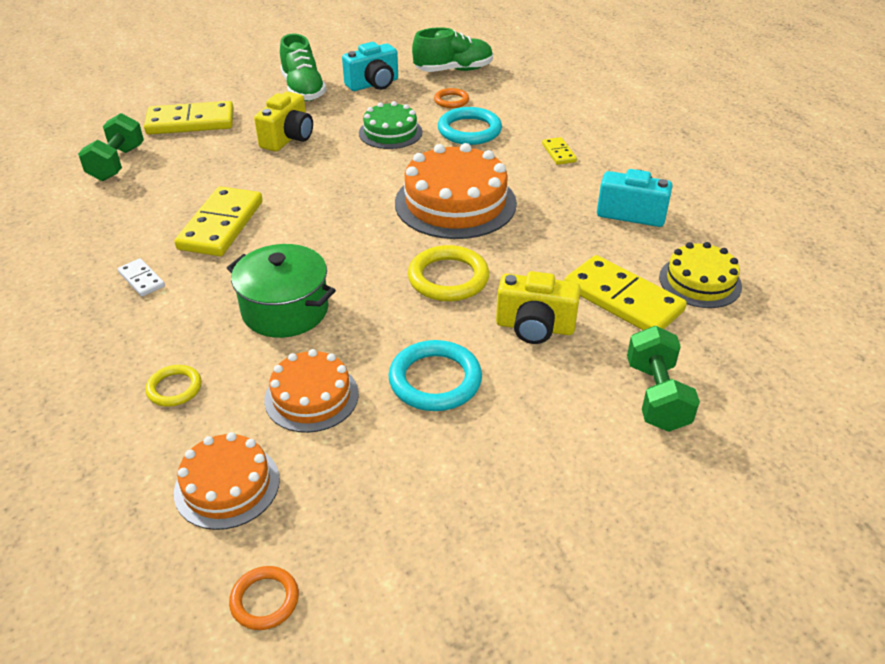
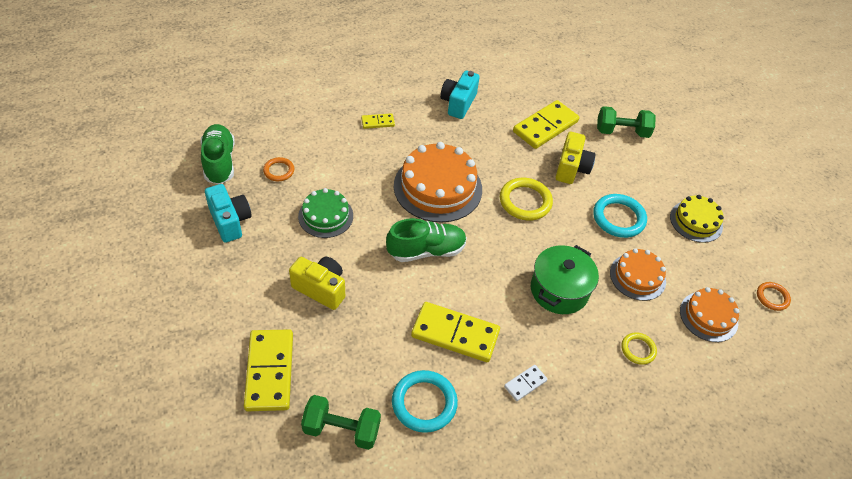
camera: 90 degrees left, 10 degrees up
(303, 90) = (225, 276): green shoe -> green shoe (426, 250)
(469, 130) = (333, 166): turquoise ring -> turquoise ring (424, 403)
(700, 282) = (529, 92): yellow cake -> yellow cake (696, 221)

